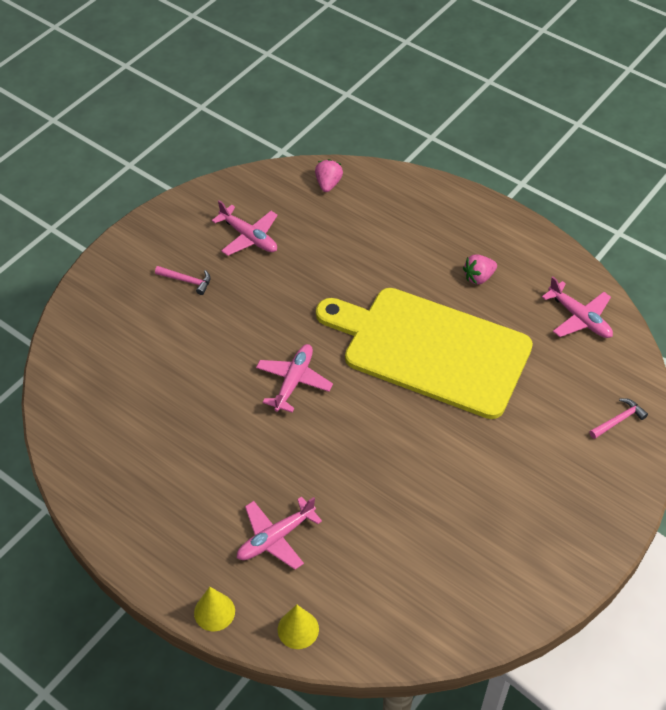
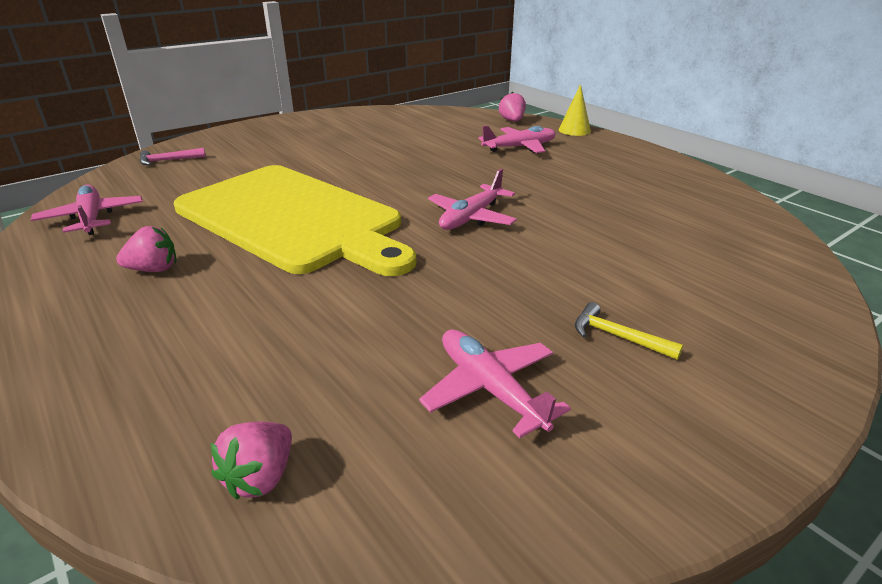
camera: 165 degrees left, 20 degrees down
(187, 281) = (618, 336): pink hammer -> yellow hammer
(298, 629) = (512, 121): yellow cone -> pink strawberry

